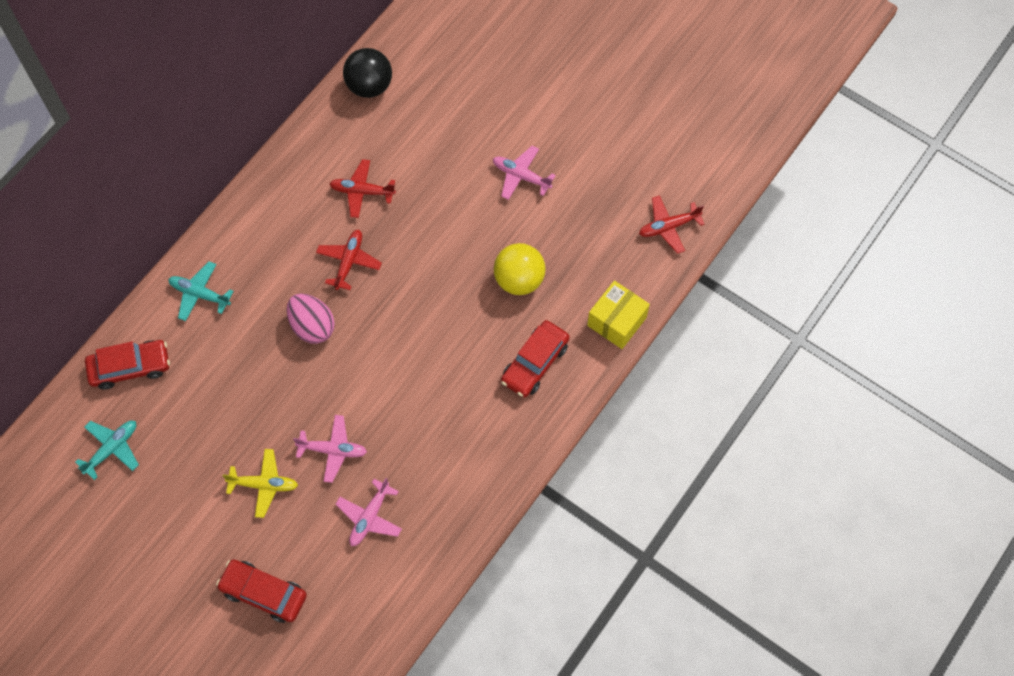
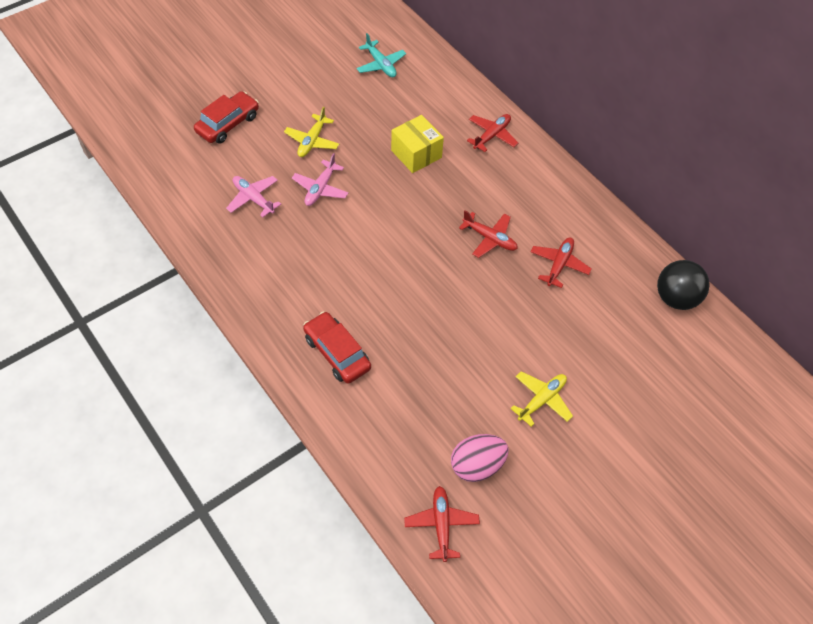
camera: 105 degrees right, 10 degrees down
(130, 367) = (442, 85): red car -> none
(199, 294) = (492, 135): turquoise plane -> red plane
(312, 326) = (436, 200): pink egg -> pink egg (477, 465)
(519, 279) = (427, 365): yellow ball -> none
(521, 176) = (542, 400): pink plane -> yellow plane
(617, 321) = (352, 437): yellow box -> yellow box (416, 154)

